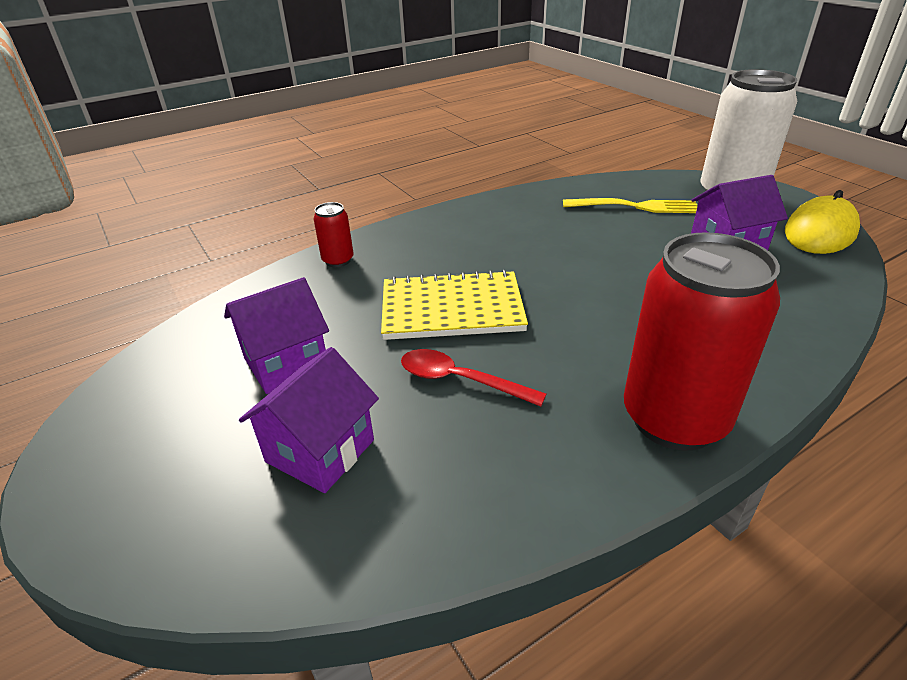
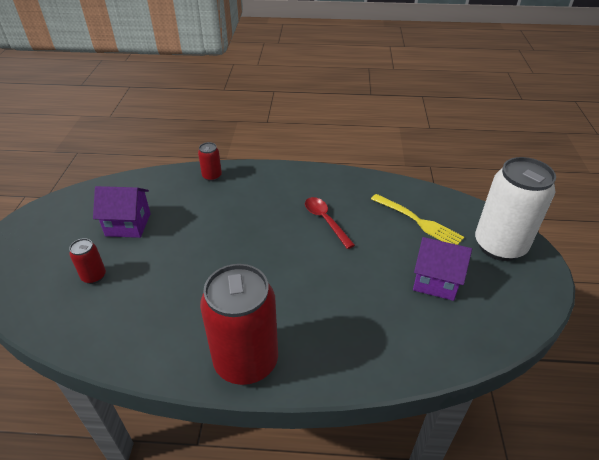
camera: 35 degrees right, 5 degrees up
(320, 451) = (94, 276): purple house -> red can
(452, 309) = (227, 235): yellow notebook -> none
(459, 380) = (182, 277): red spoon -> red spoon (325, 220)
(820, 232) = (519, 307): yellow mouse -> none

